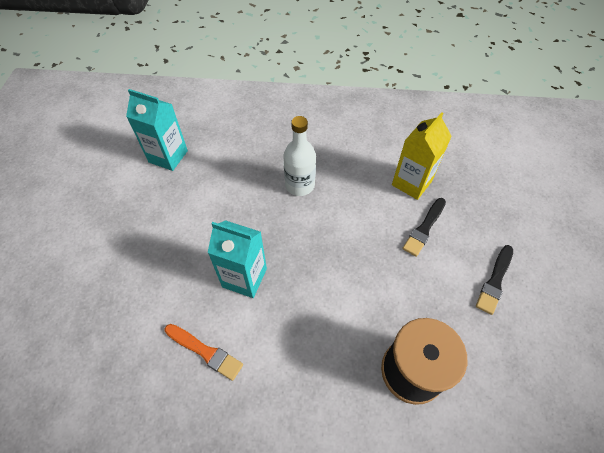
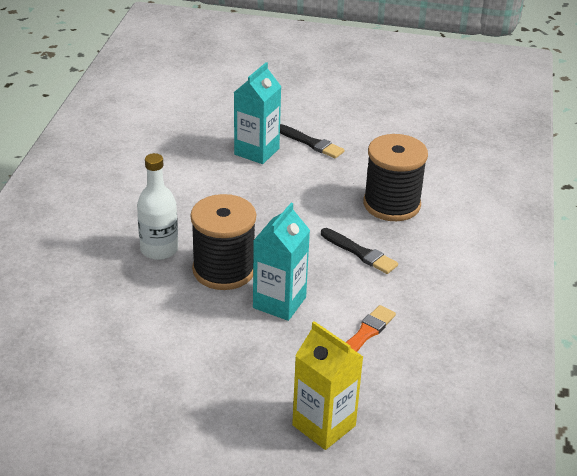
camera: 85 degrees left, 20 degrees down
(168, 156) = (63, 370): turquoise carton -> turquoise carton (256, 151)
(281, 232) = (224, 270): none -> black spool
(411, 183) = (183, 168): yellow carton -> yellow carton (324, 425)
(424, 228) = (244, 171): black brush -> black brush (360, 253)

